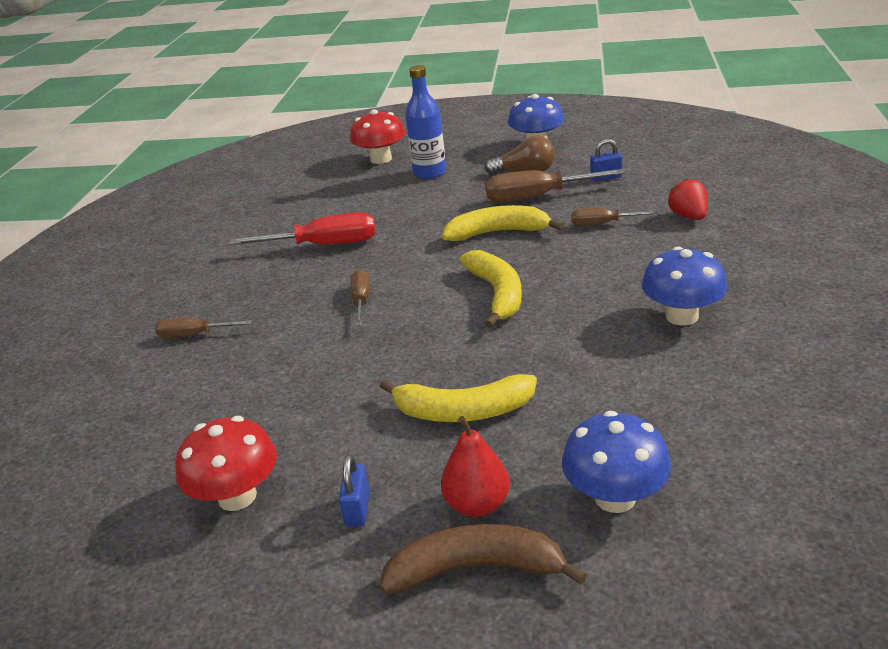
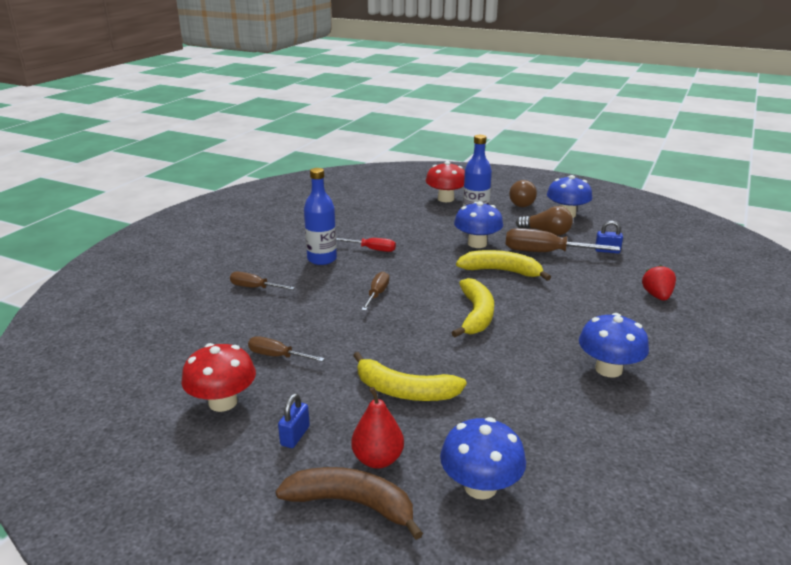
camera: 15 degrees right, 5 degrees down
(264, 274) = (322, 259): none -> blue bottle
(323, 245) = (372, 249): red screwdriver -> red screwdriver, size x0.57
(450, 206) = (477, 244): none -> blue mushroom
(477, 142) = (522, 203): none -> brown light bulb
(603, 224) = (585, 285): brown screwdriver -> brown screwdriver (277, 356)

